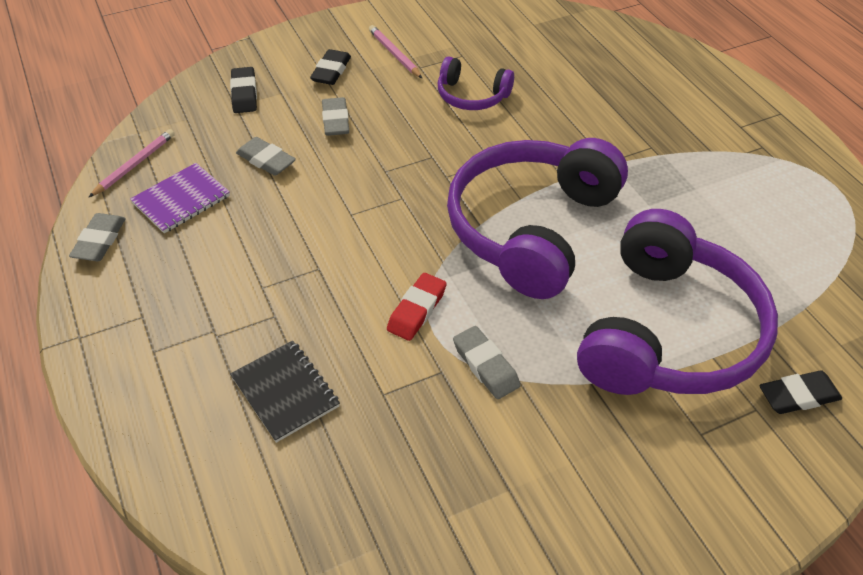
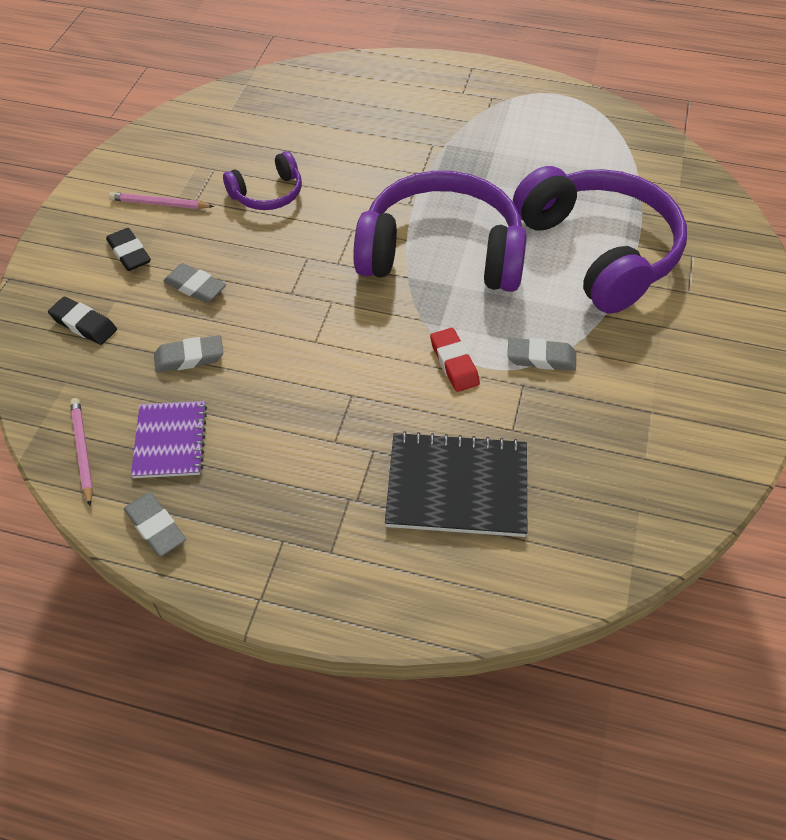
camera: 50 degrees left, 5 degrees up
(285, 392) = (457, 487): black notebook -> black notebook, size x1.54
(531, 228) = (441, 253): purple headphones -> purple headphones turned 120 degrees clockwise
(798, 396) = (699, 231): black eraser -> none

